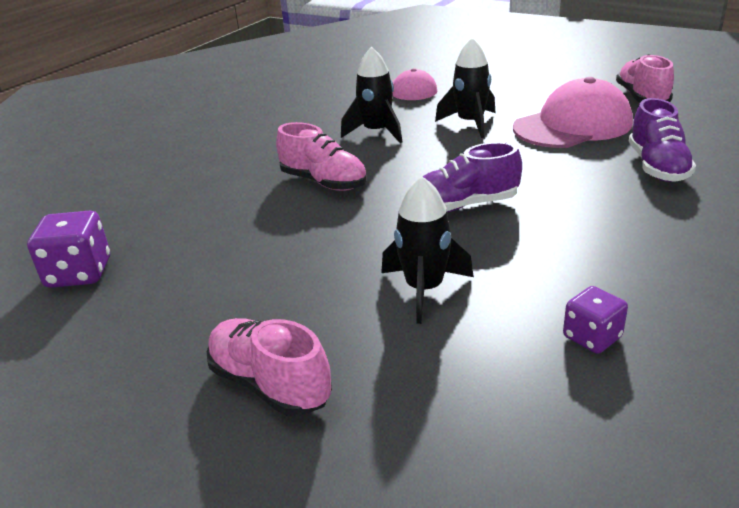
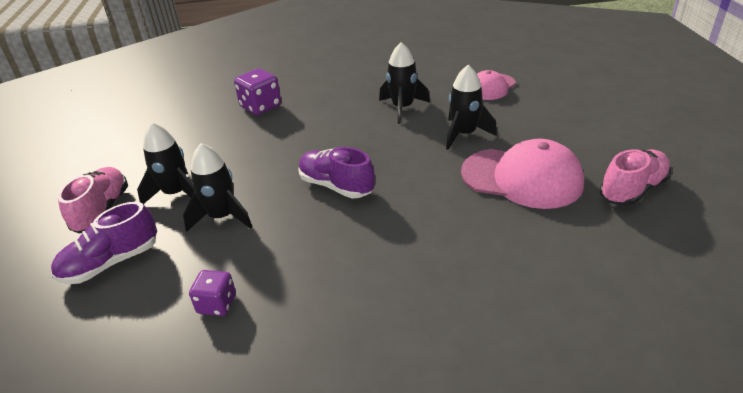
camera: 50 degrees right, 5 degrees up
(79, 273) = (157, 110): purple dice -> purple dice (260, 106)
(323, 310) = (176, 193): none -> black rocket
(324, 182) = (314, 124): pink shoe -> none
(657, 167) = (496, 247): purple shoe -> purple shoe (111, 263)

